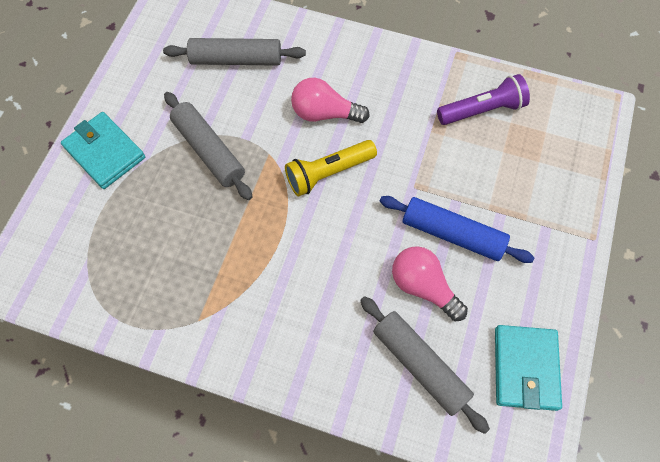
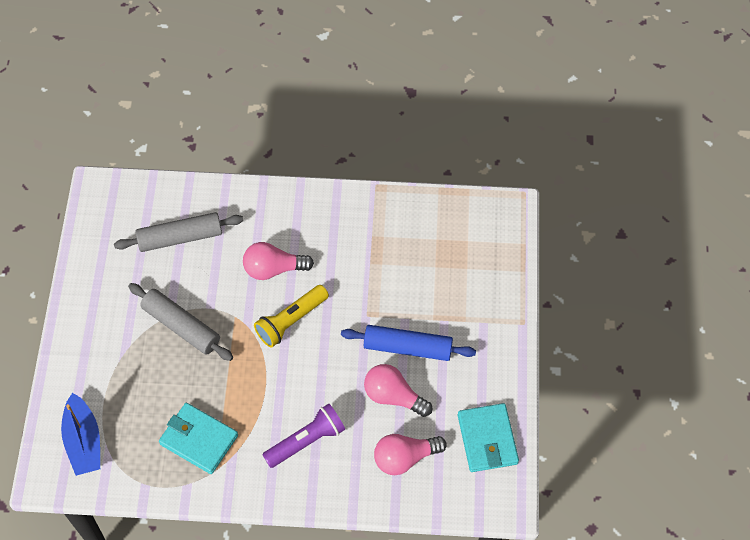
camera: 15 degrees left, 5 degrees down
(64, 250) = (84, 441): none -> blue boat
(105, 152) = (89, 350): turquoise wallet -> turquoise wallet (199, 440)
(420, 365) = (405, 458): grey rolling pin -> pink light bulb
(482, 110) = (410, 234): purple flashlight -> purple flashlight (306, 441)

